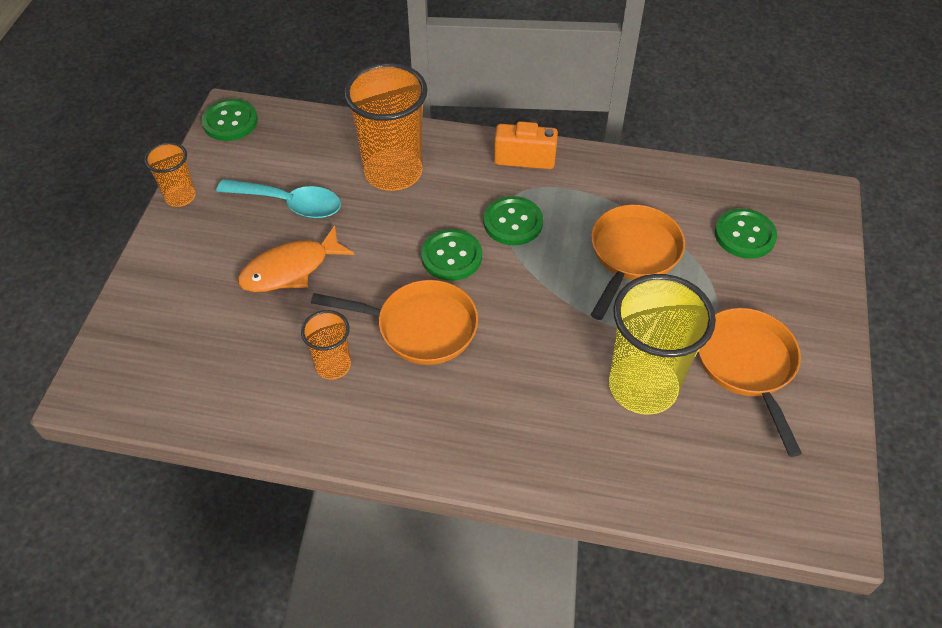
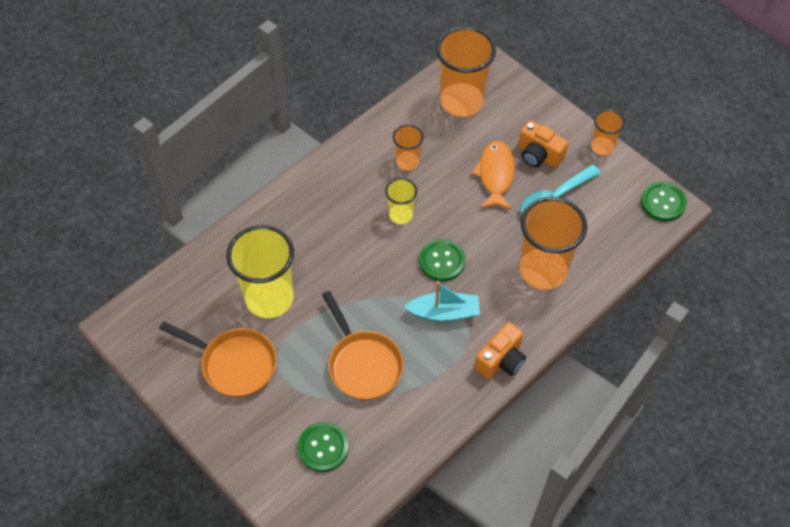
camera: 125 degrees right, 5 degrees up
(188, 363) = (461, 102): none -> orange cup
(232, 245) = (538, 155): none -> orange camera
(420, 327) = (401, 215): orange pan -> yellow cup
(513, 222) = (444, 312): green button -> turquoise boat

